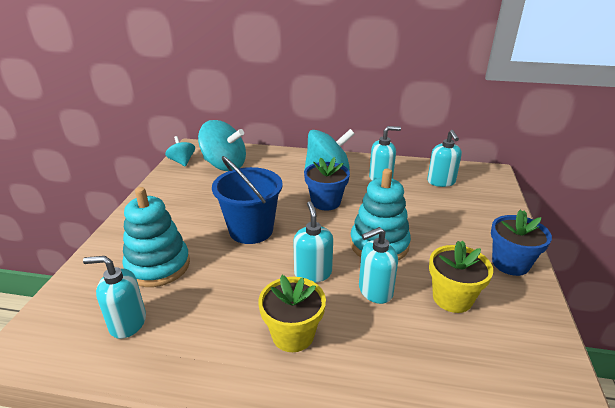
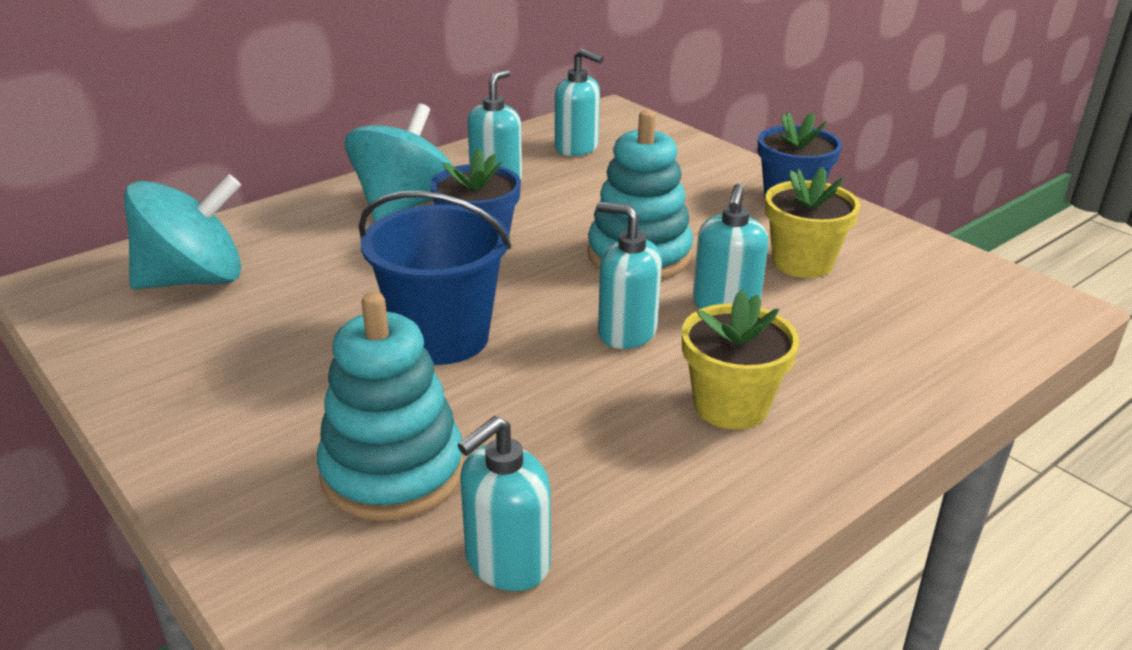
camera: 50 degrees left, 0 degrees up
(182, 161) = (83, 317): turquoise spinning top -> none

